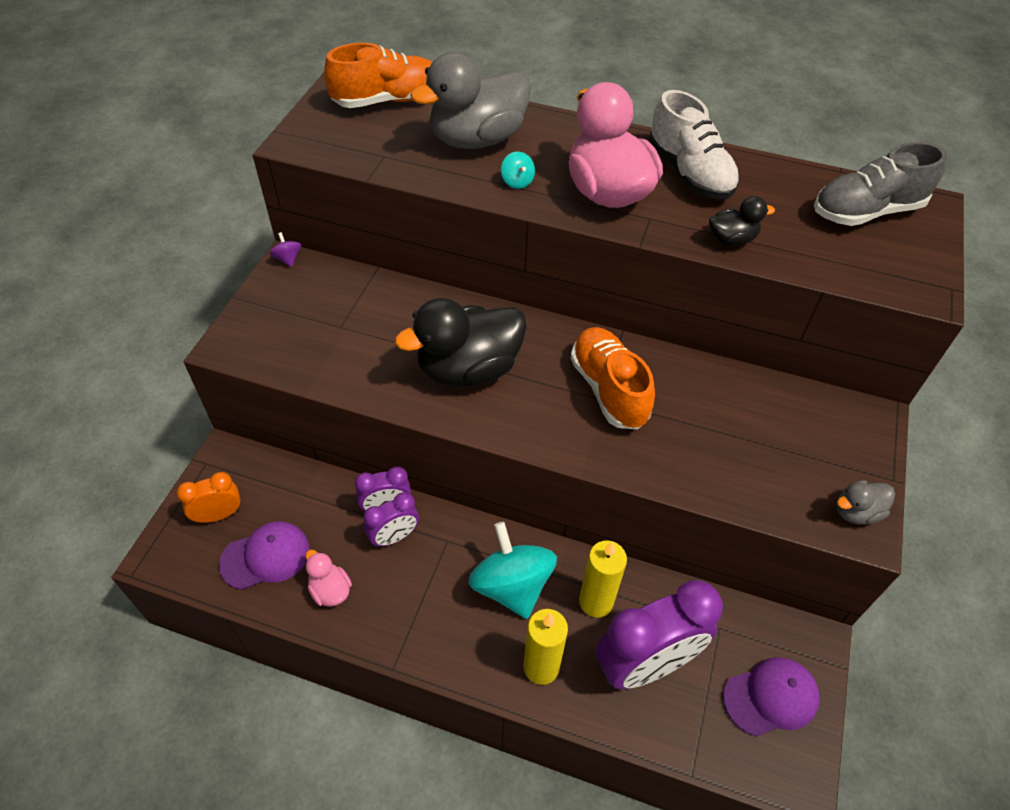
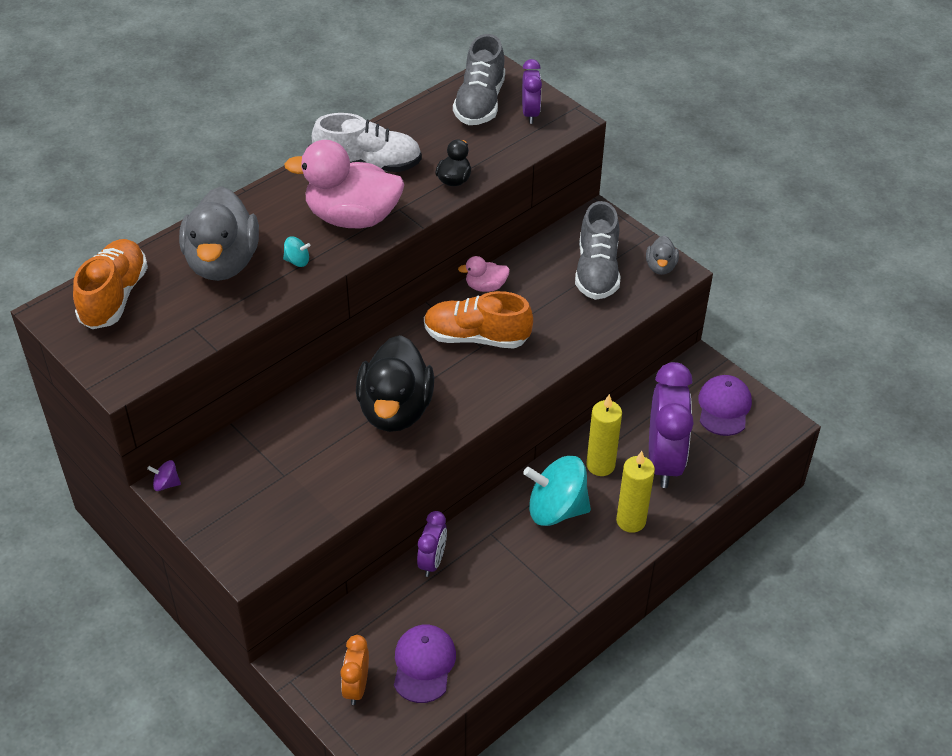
camera: 60 degrees left, 5 degrees down
(330, 590) = (485, 629): pink duck -> pink duck (485, 286)
(394, 537) = (464, 567): purple clock -> purple clock (530, 113)
(791, 452) = (597, 271): none -> grey shoe

